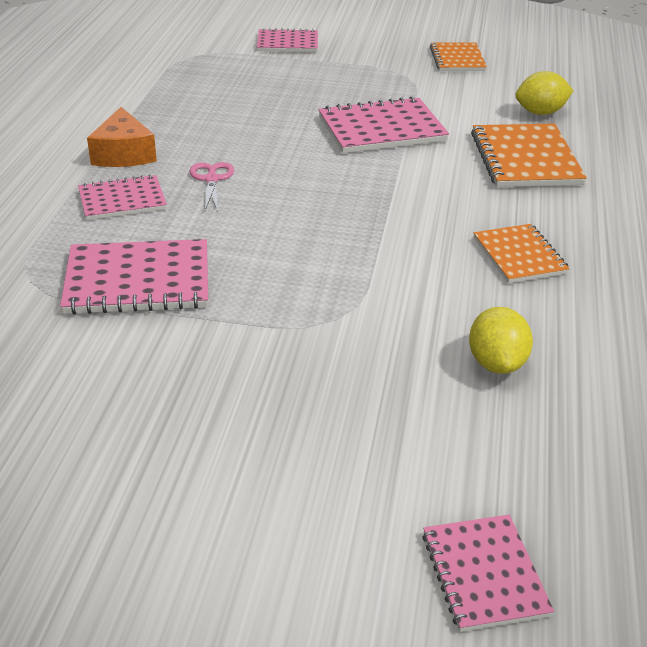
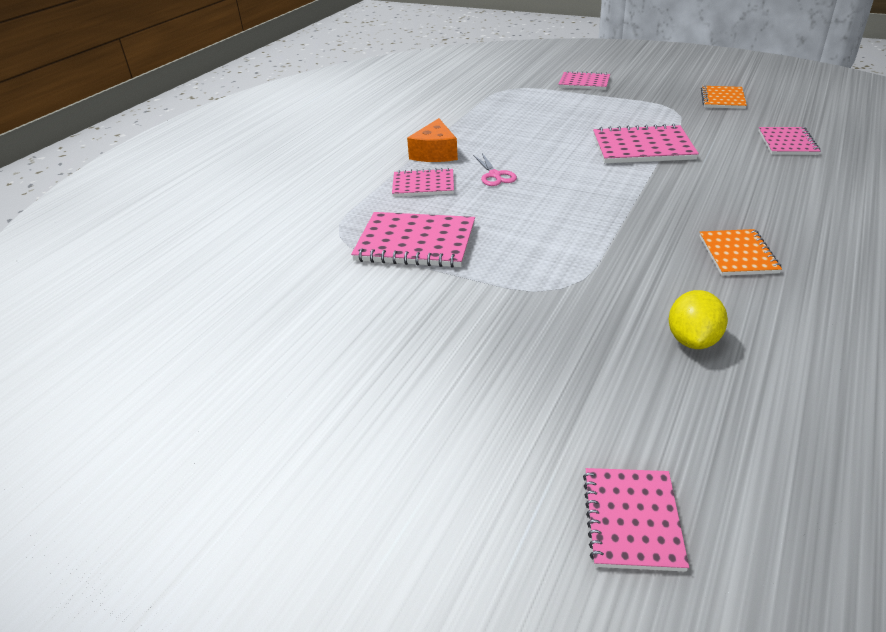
camera: 20 degrees right, 0 degrees up
(212, 179) = (495, 175): pink scissors -> pink scissors turned 150 degrees clockwise
(525, 159) = (763, 178): orange notebook -> none
(540, 112) = (787, 143): yellow lemon -> pink notebook

